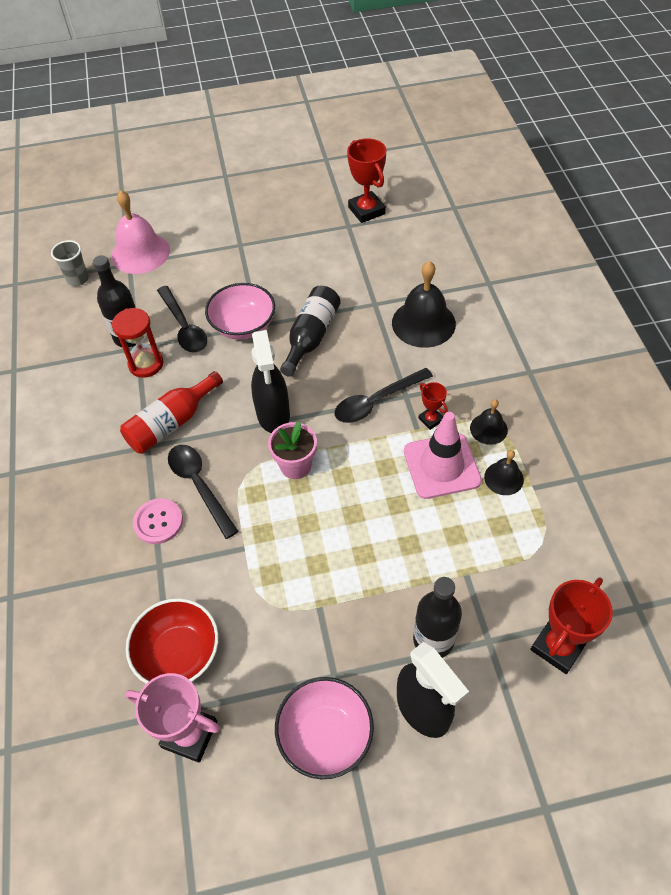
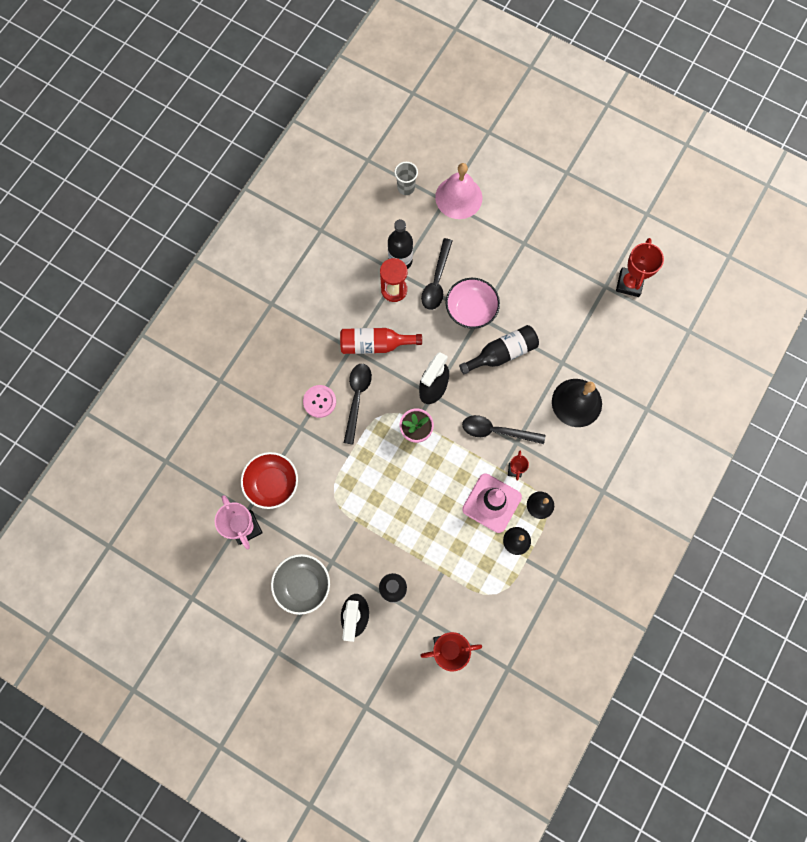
camera: 40 degrees right, 20 degrees up
(325, 735) = (303, 584): pink bowl -> grey bowl

